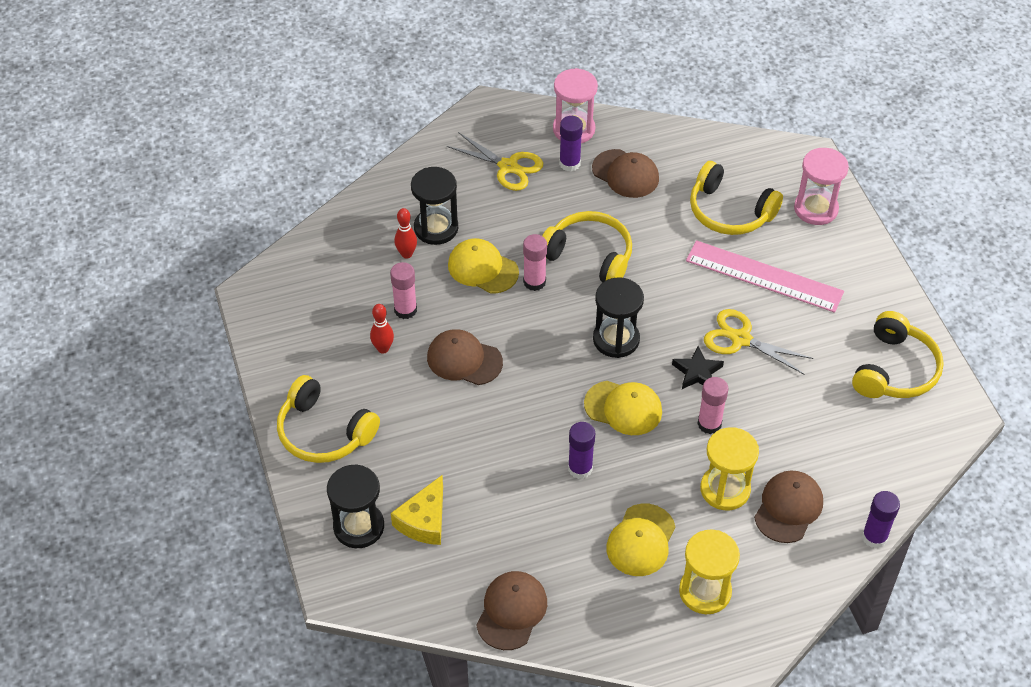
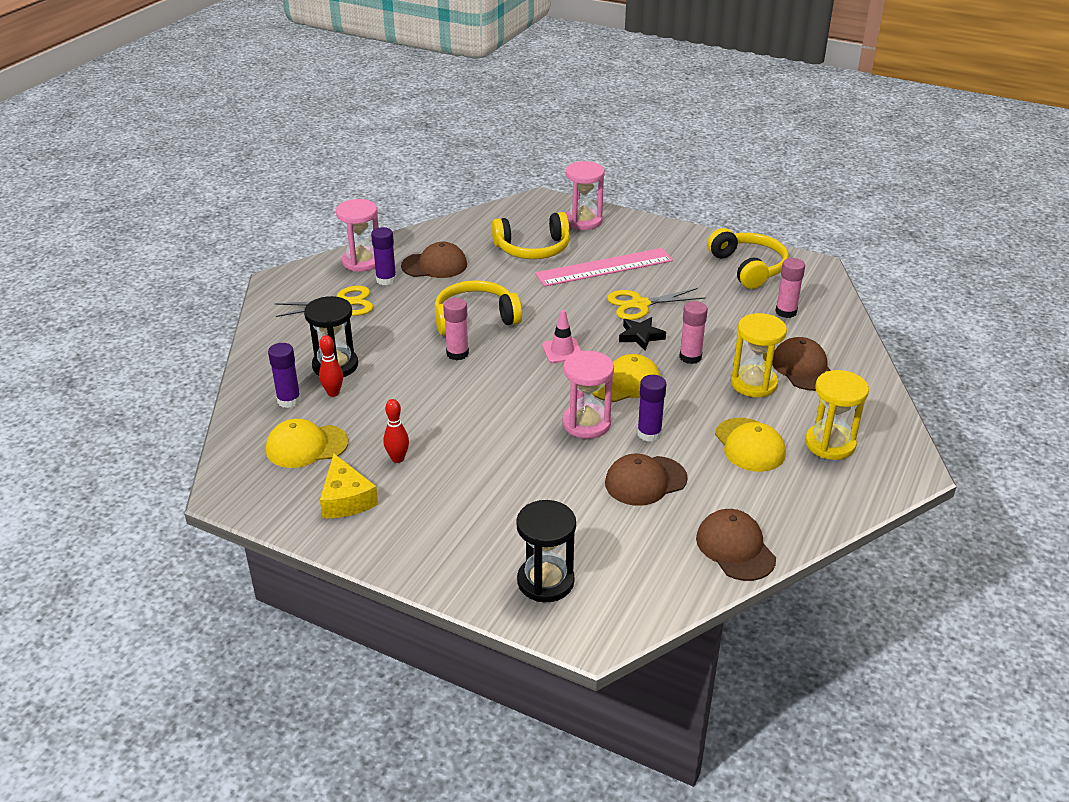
camera: 45 degrees left, 15 degrees down
(323, 432) = (426, 541): yellow headphones -> none
(405, 310) = (381, 425): pink glue stick -> pink glue stick (786, 312)
(424, 520) = (589, 540): yellow cheese -> yellow cheese (346, 499)
(464, 360) = (472, 426): brown cap -> brown cap (645, 481)
(482, 268) = (407, 368): yellow cap -> yellow cap (306, 446)
(546, 422) = (586, 423): none -> pink hourglass
(616, 339) = (562, 351): black hourglass -> pink traffic cone
(874, 537) = (869, 350): purple glue stick -> purple glue stick (289, 400)

